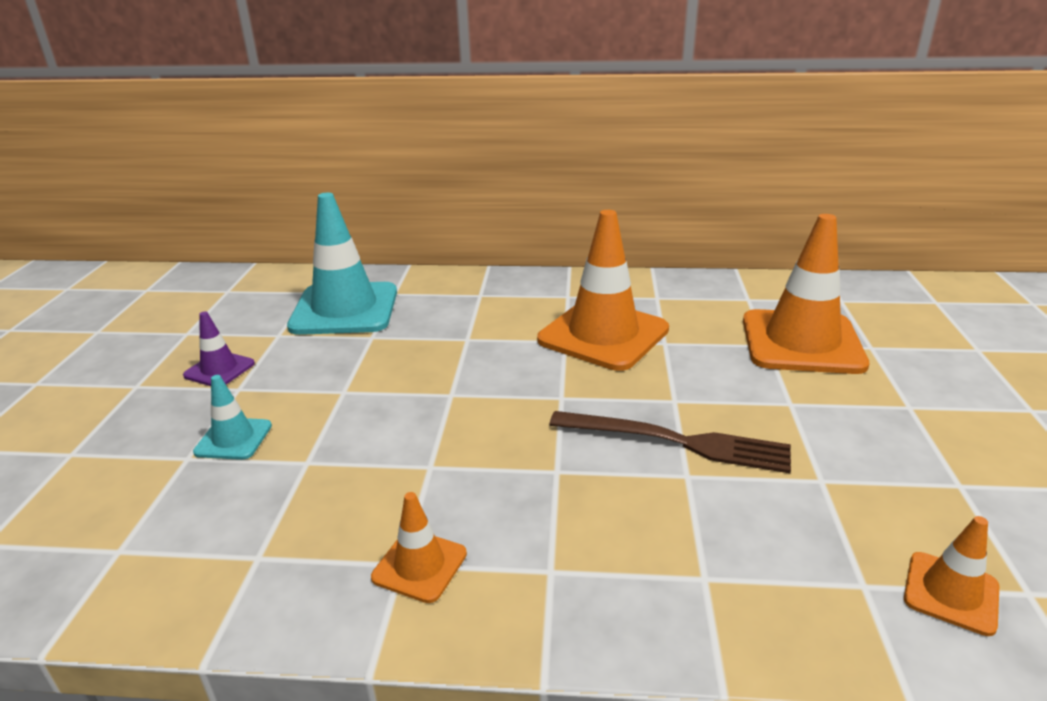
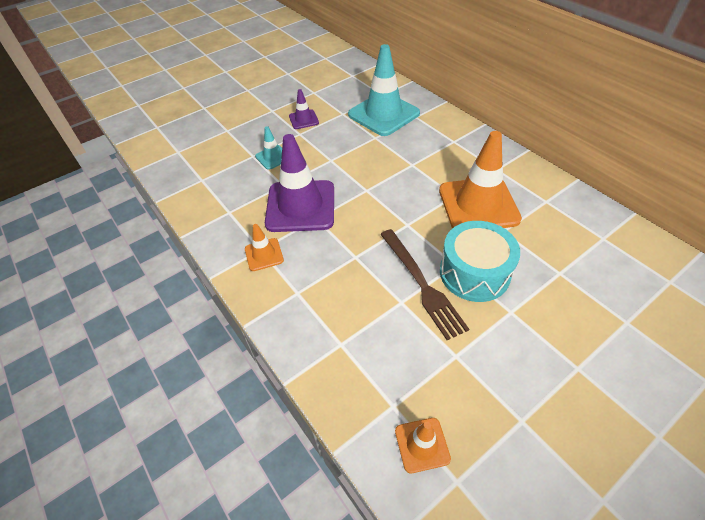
camera: 50 degrees right, 20 degrees up
(382, 468) = (300, 206): none -> purple traffic cone
(704, 394) = (474, 273): none -> turquoise drum
(801, 342) = (584, 287): orange traffic cone -> none

